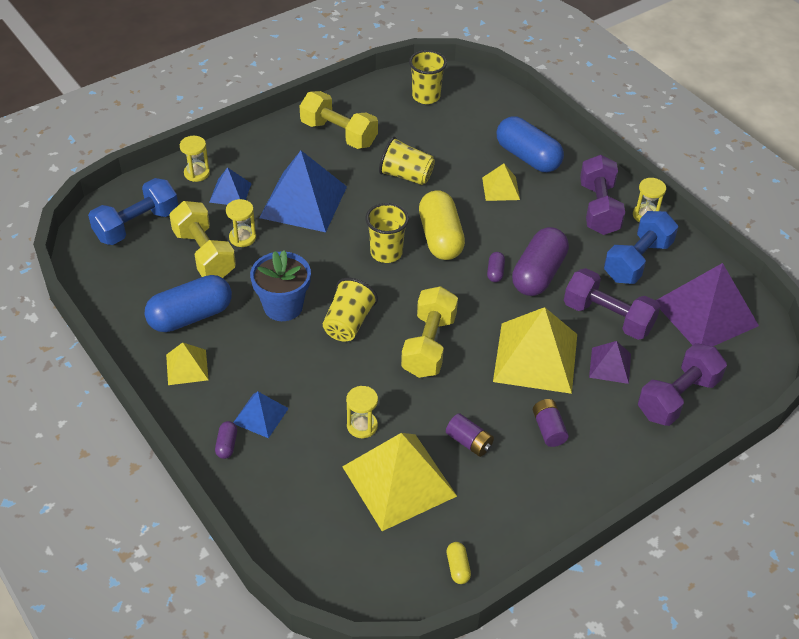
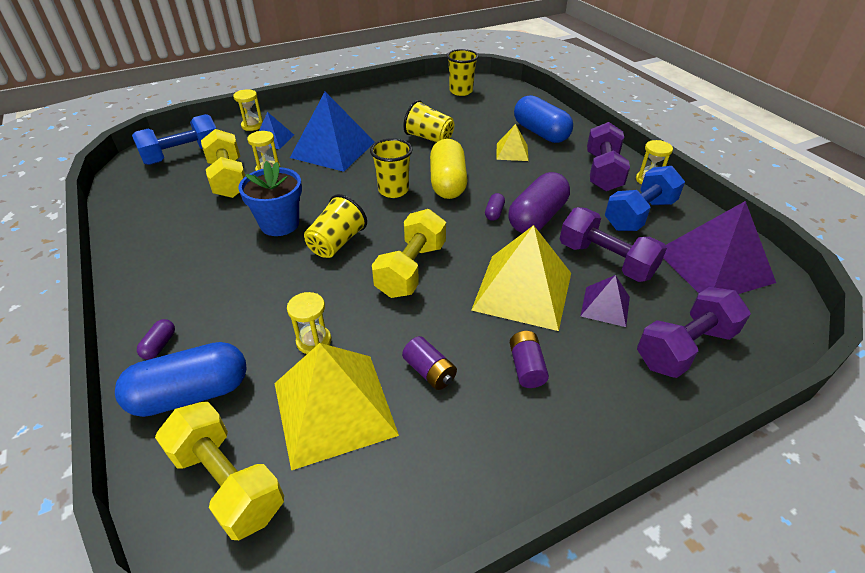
camera: 10 degrees right, 5 degrees down
(187, 367) = (161, 266): yellow pyramid -> none
(190, 316) = (189, 225): blue capsule -> blue capsule (191, 394)
(260, 415) = (210, 319): blue pyramid -> none
(339, 134) = (381, 109): yellow dumbbell -> yellow dumbbell (228, 482)
(458, 567) = (374, 537): yellow capsule -> none

